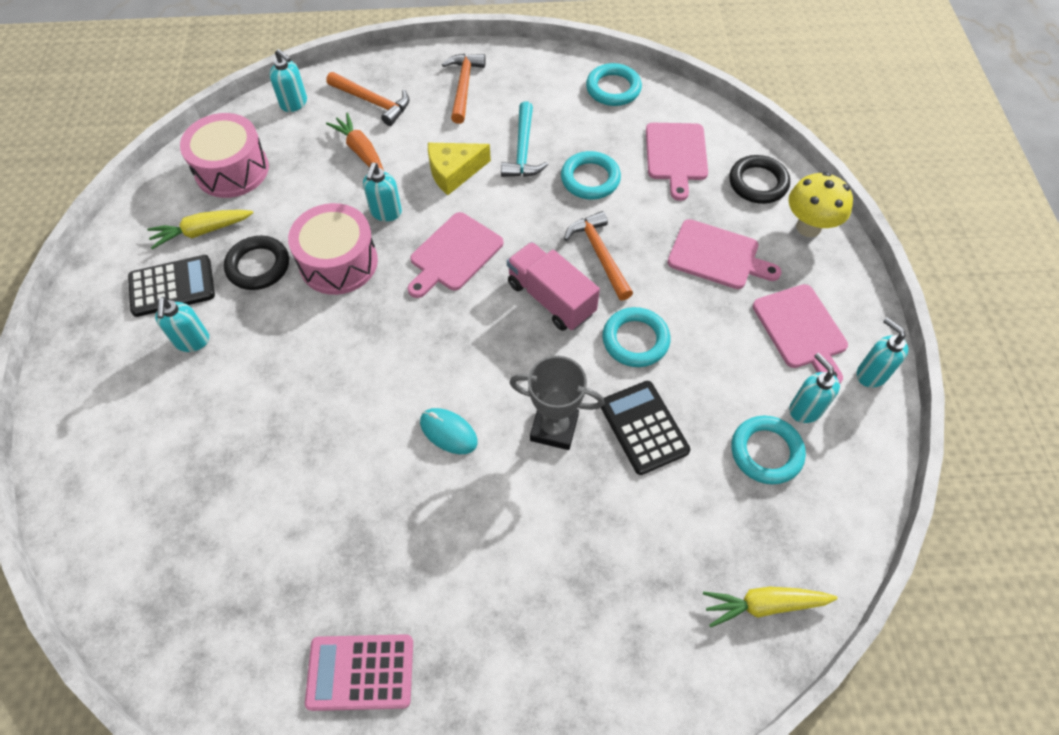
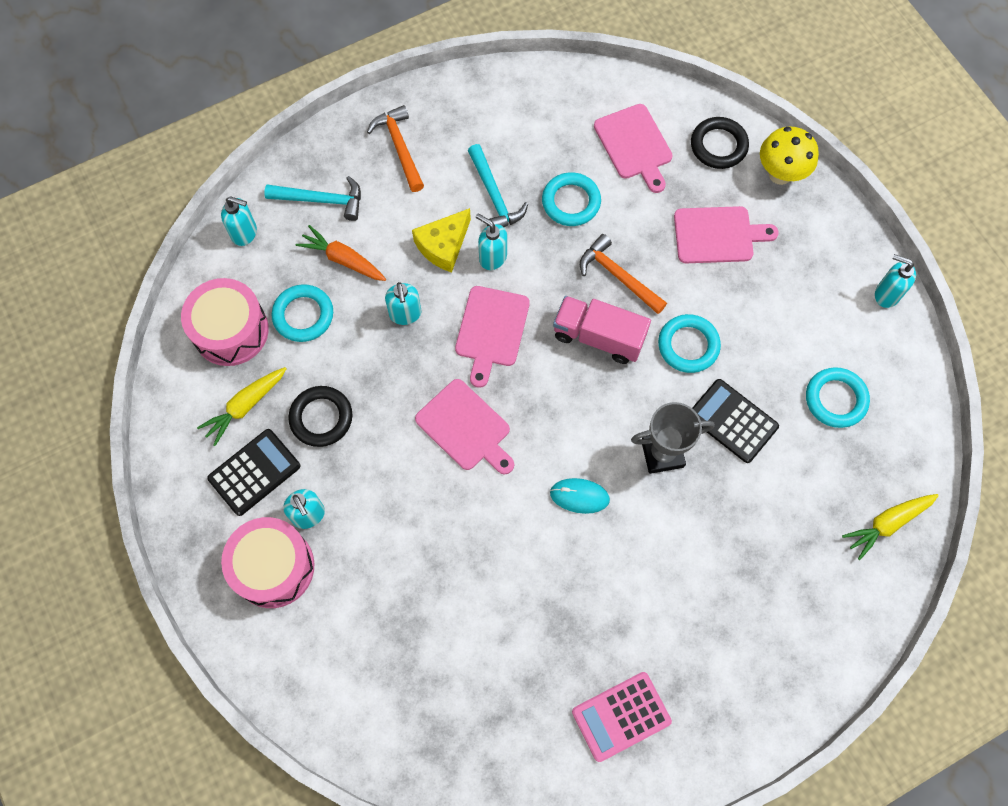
camera: 25 degrees left, 10 degrees up
(338, 262) = (392, 382): pink drum -> pink drum (273, 567)
(373, 102) = (321, 200): orange hammer -> turquoise hammer
(613, 88) = (542, 94): turquoise ring -> turquoise ring (303, 315)
(801, 330) = (816, 277): pink cutting board -> pink cutting board (466, 427)
(805, 409) = (849, 348): turquoise soap dispenser -> turquoise soap dispenser (492, 257)

